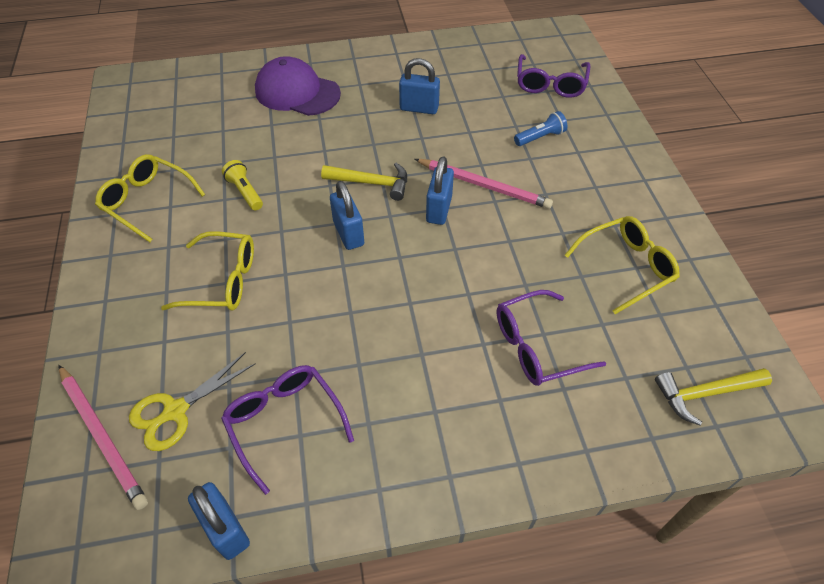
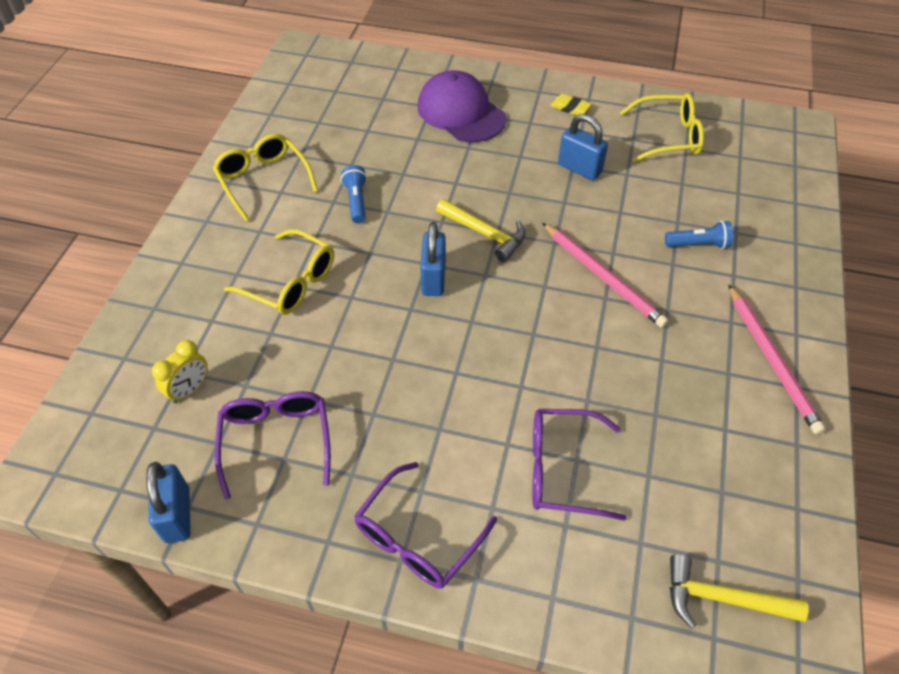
camera: 25 degrees right, 0 degrees up
(102, 436) = (120, 386): pink pencil -> pink pencil (771, 360)
(176, 411) = (189, 389): yellow scissors -> yellow clock
(245, 192) = (356, 201): yellow flashlight -> blue flashlight
(385, 64) = (570, 108): none -> yellow eraser
(439, 209) = (539, 286): blue padlock -> none
(550, 84) = (746, 186): purple glasses -> purple glasses (417, 538)
(626, 267) = (714, 425): yellow glasses -> yellow glasses (668, 136)

